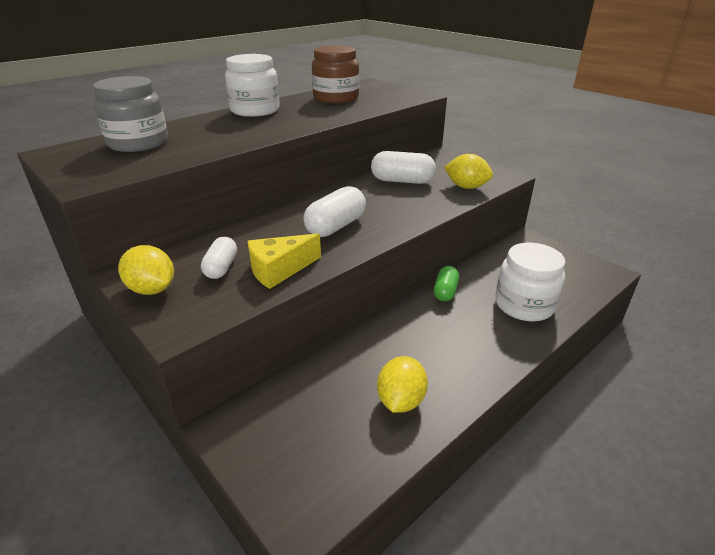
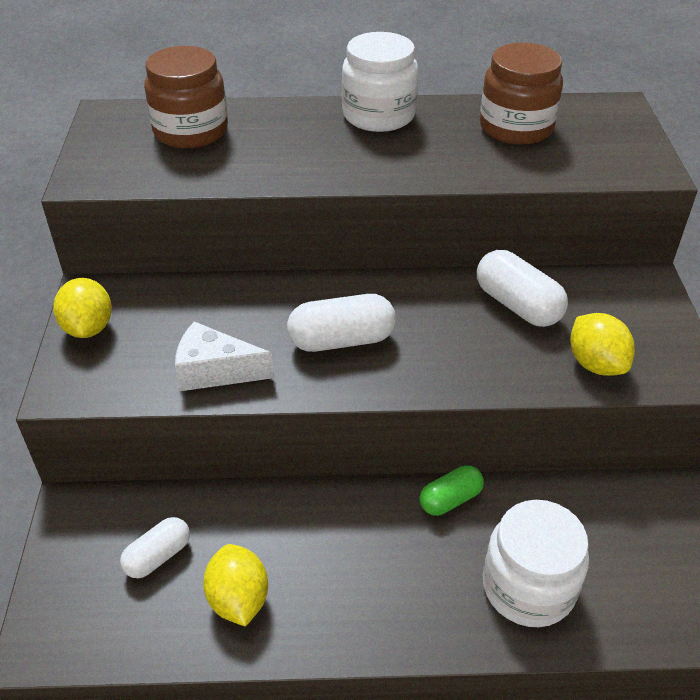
camera: 40 degrees right, 10 degrees up
(138, 143) = (191, 131): grey jar -> brown jar
(221, 268) = (168, 335): white capsule -> white capsule (158, 556)
(279, 270) = (215, 371): yellow cheese -> white cheese
(400, 400) = (238, 599): yellow lemon -> yellow lemon turned 75 degrees counterclockwise

